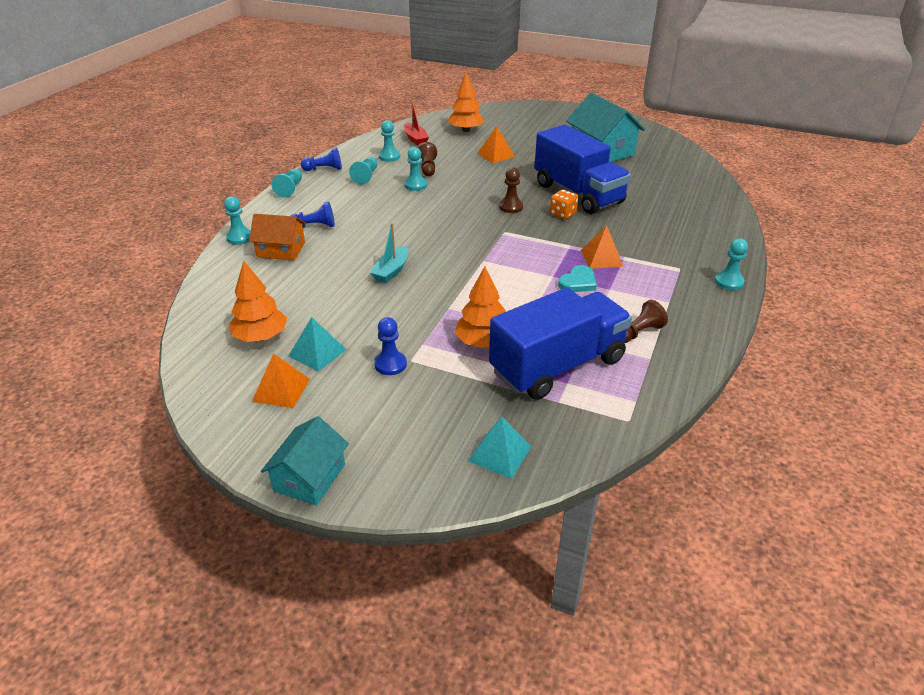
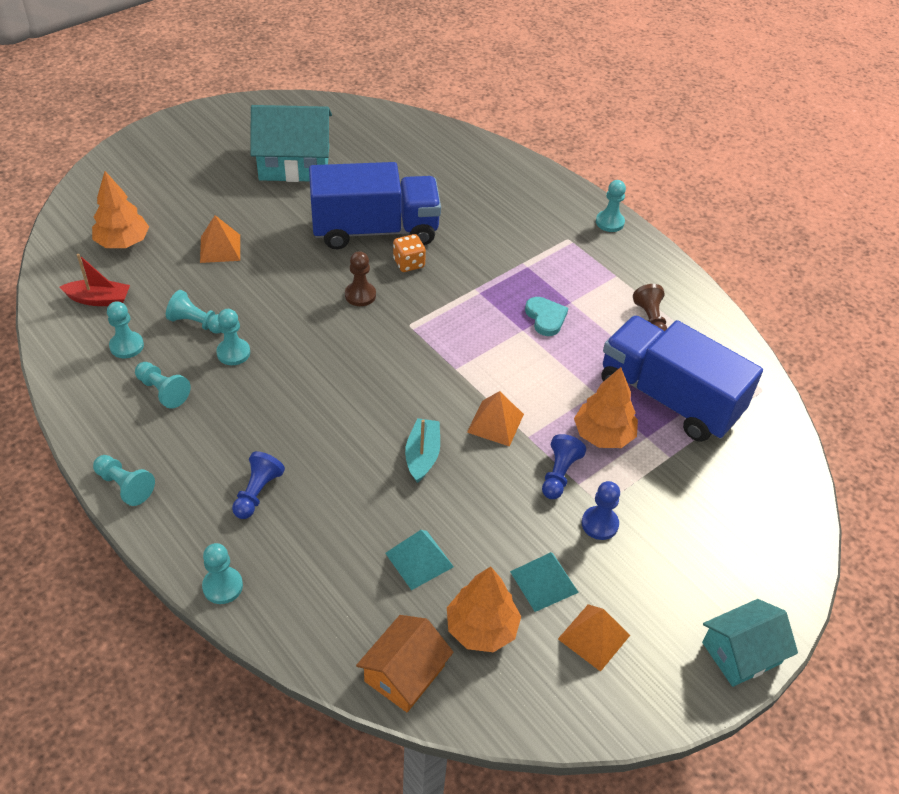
camera: 65 degrees left, 10 degrees up
(281, 250) = (292, 548): orange house -> orange house (404, 673)
(309, 477) = (741, 653): turquoise house -> turquoise house turned 75 degrees counterclockwise
(324, 169) = (97, 427): blue pawn -> blue pawn (559, 474)
(391, 271) = (422, 455): turquoise boat -> turquoise boat turned 135 degrees counterclockwise
(427, 168) = (197, 323): brown pawn -> turquoise pawn
(499, 453) = (767, 494): turquoise pyramid -> turquoise pyramid (419, 560)
(557, 366) = (669, 398): blue truck -> blue truck turned 45 degrees counterclockwise
(601, 258) = (514, 279): orange pyramid -> orange pyramid (495, 423)

